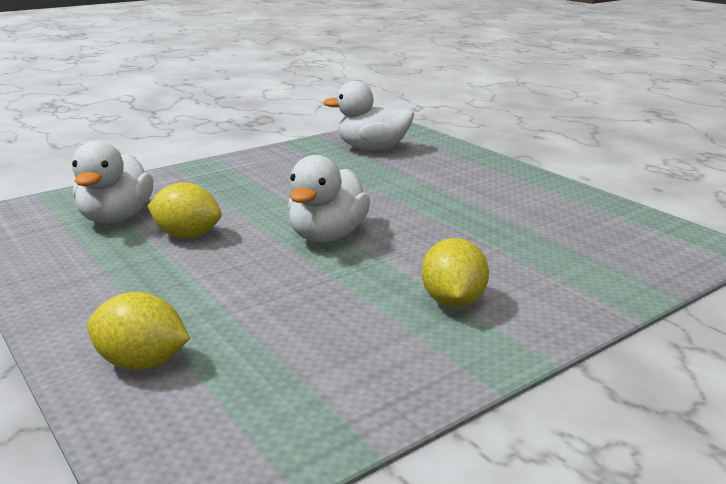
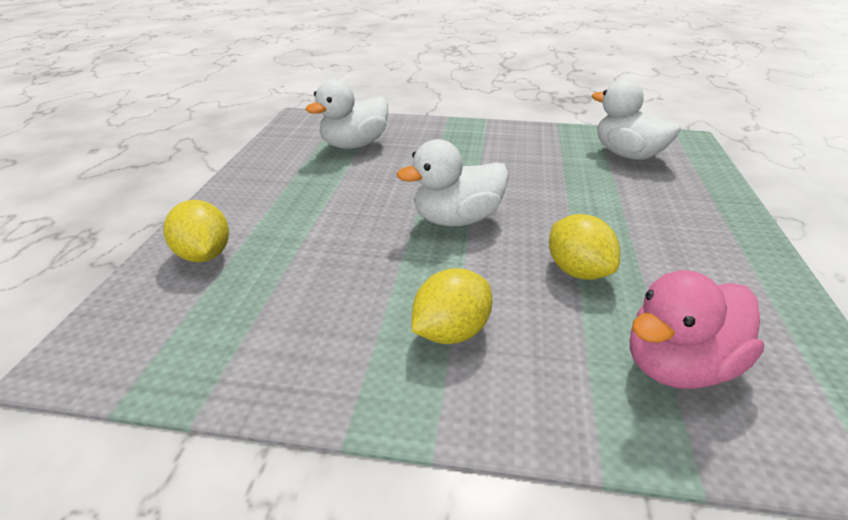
camera: 45 degrees right, 10 degrees up
(187, 236) = (370, 176): yellow lemon -> yellow lemon (578, 271)
(591, 253) = (679, 367): none -> pink duck

